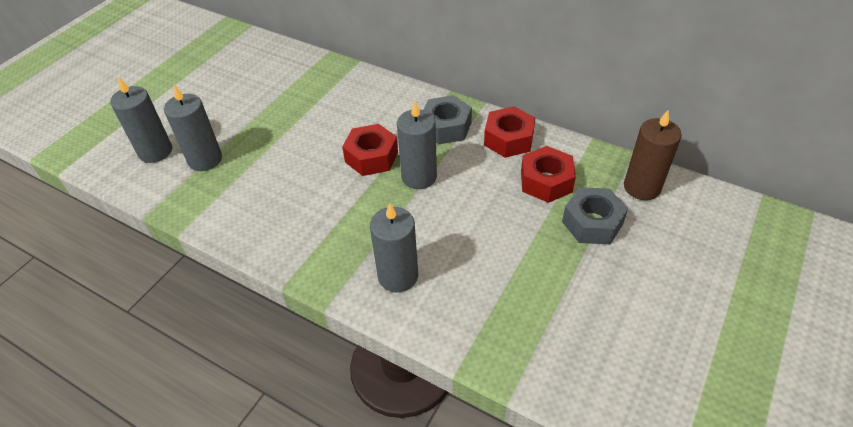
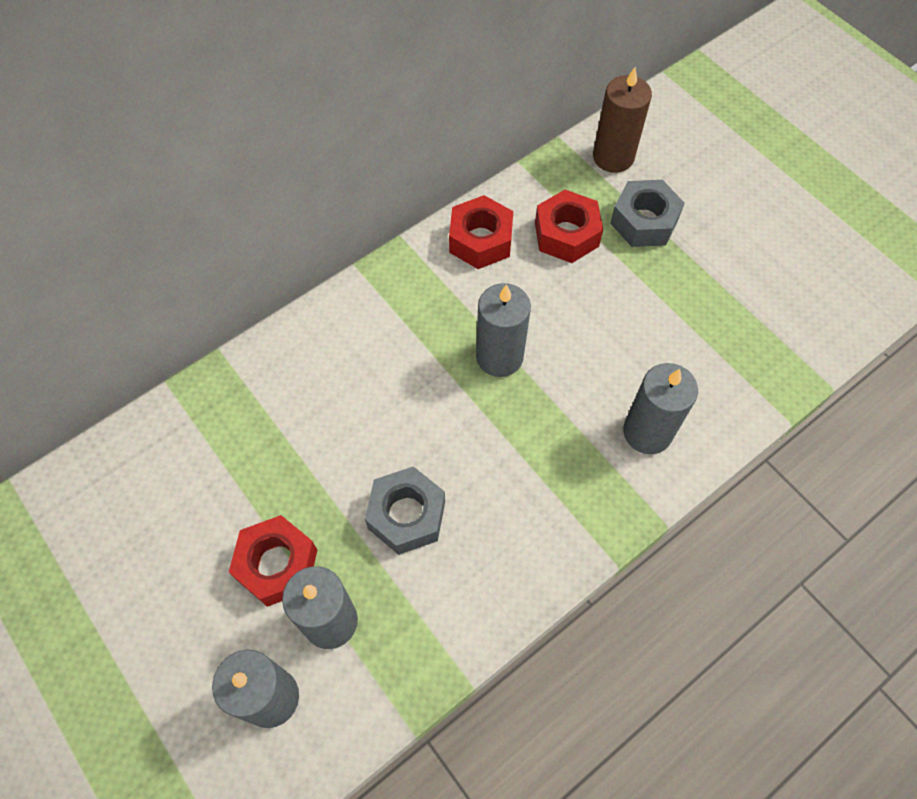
camera: 70 degrees left, 15 degrees up
(371, 157) = (437, 398): red nut -> red nut (277, 565)
(446, 127) = (424, 295): grey nut -> grey nut (406, 515)

